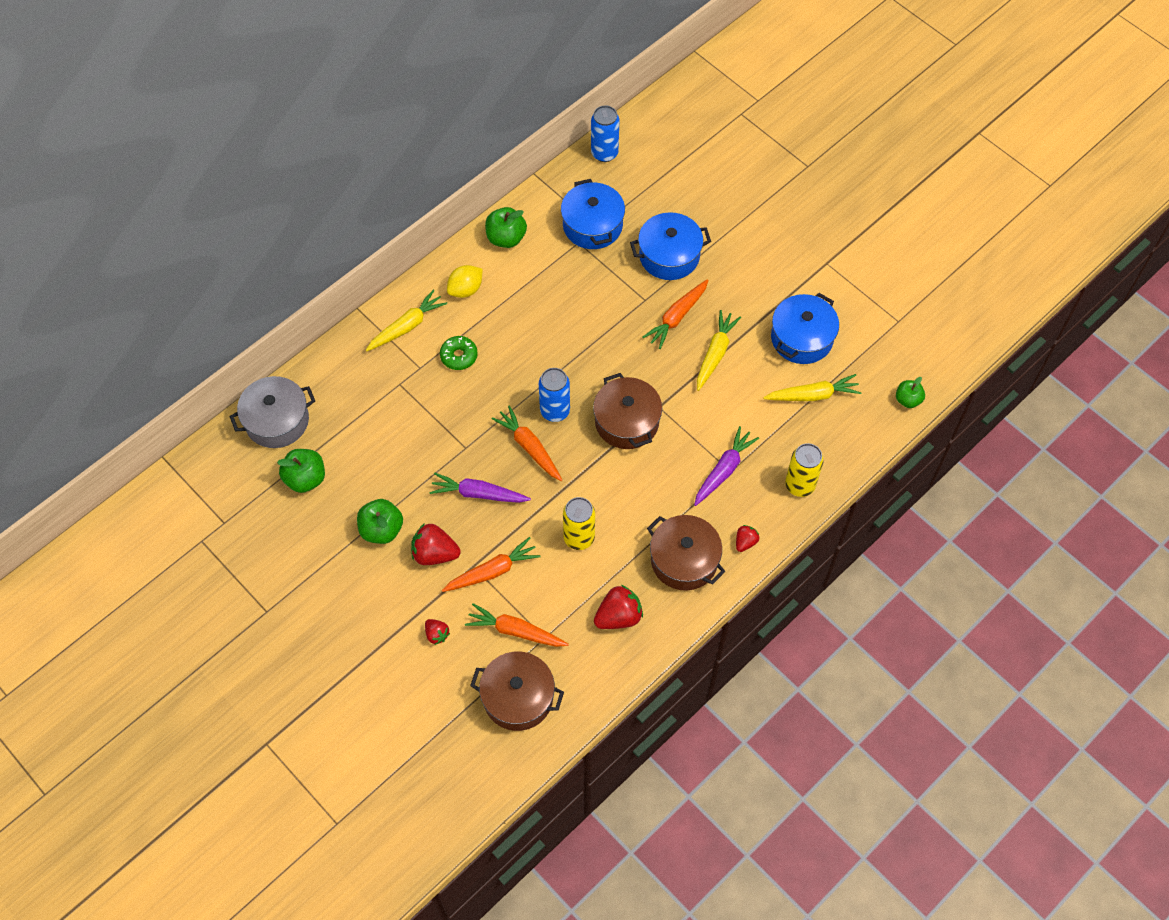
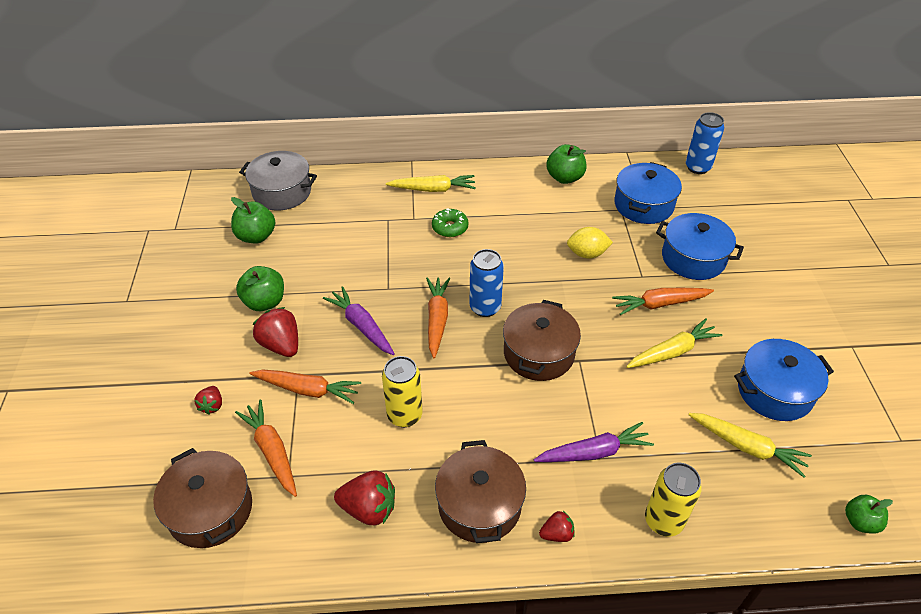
camera: 40 degrees right, 15 degrees down
(465, 289) = (500, 191): yellow lemon -> yellow lemon (587, 254)

